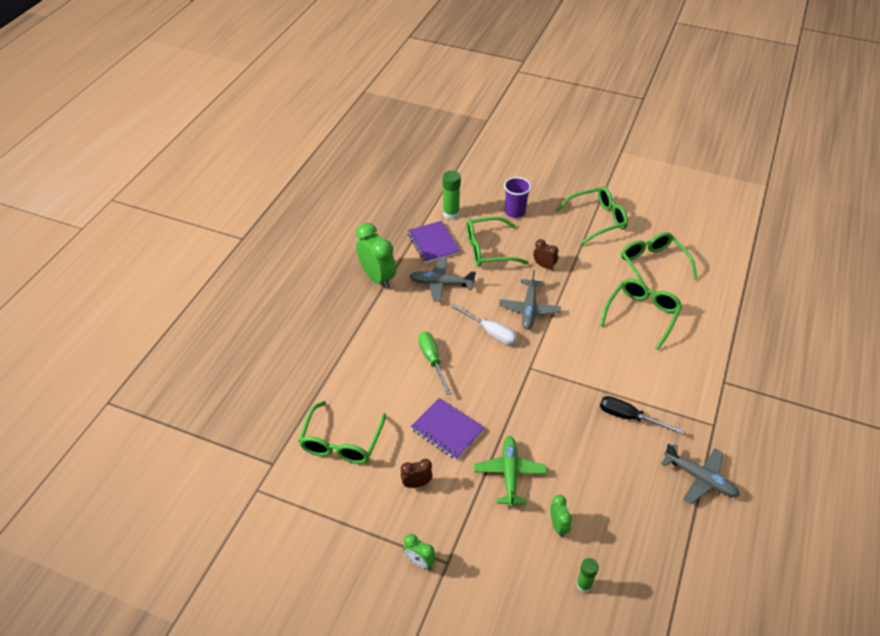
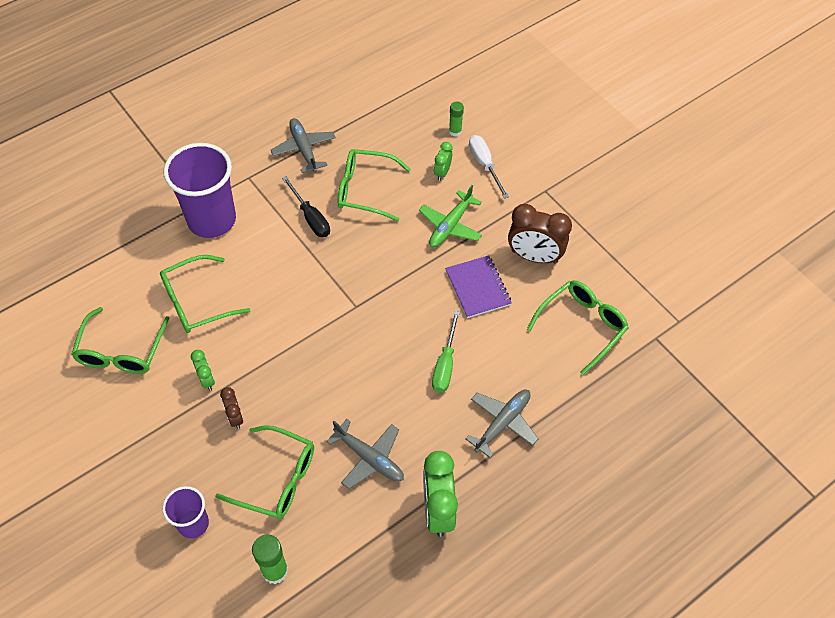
camera: 150 degrees left, 10 degrees up
(416, 483) = (534, 256): brown clock -> brown clock, size x1.94
(419, 561) = (566, 201): green clock -> green clock (206, 380)
(433, 243) = (335, 529): purple notebook -> none
(490, 332) = (363, 365): white screwdriver -> white screwdriver (484, 164)
(529, 309) = (301, 370): grey plane -> grey plane (502, 423)
(597, 220) = (110, 450): green glasses -> green glasses (365, 190)
(699, 374) = (212, 220): none -> purple cup

